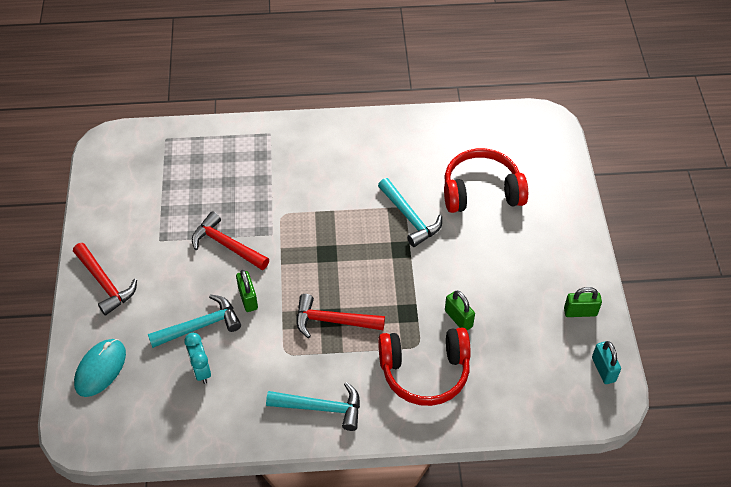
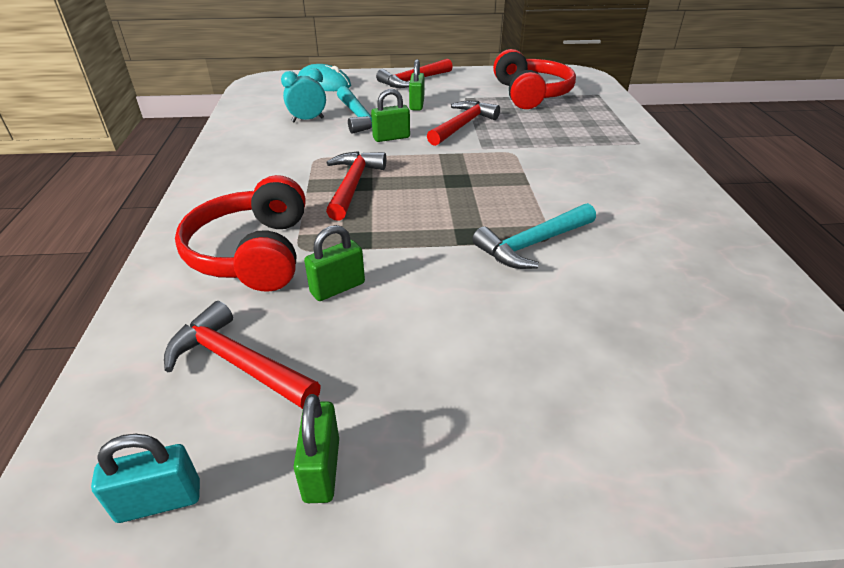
camera: 90 degrees right, 15 degrees down
(173, 280) = (416, 105): none -> green padlock
(321, 408) = (234, 179): turquoise hammer -> none
(481, 191) = (618, 326): red headphones -> red headphones (530, 94)
(523, 358) = (238, 363): none -> red hammer

